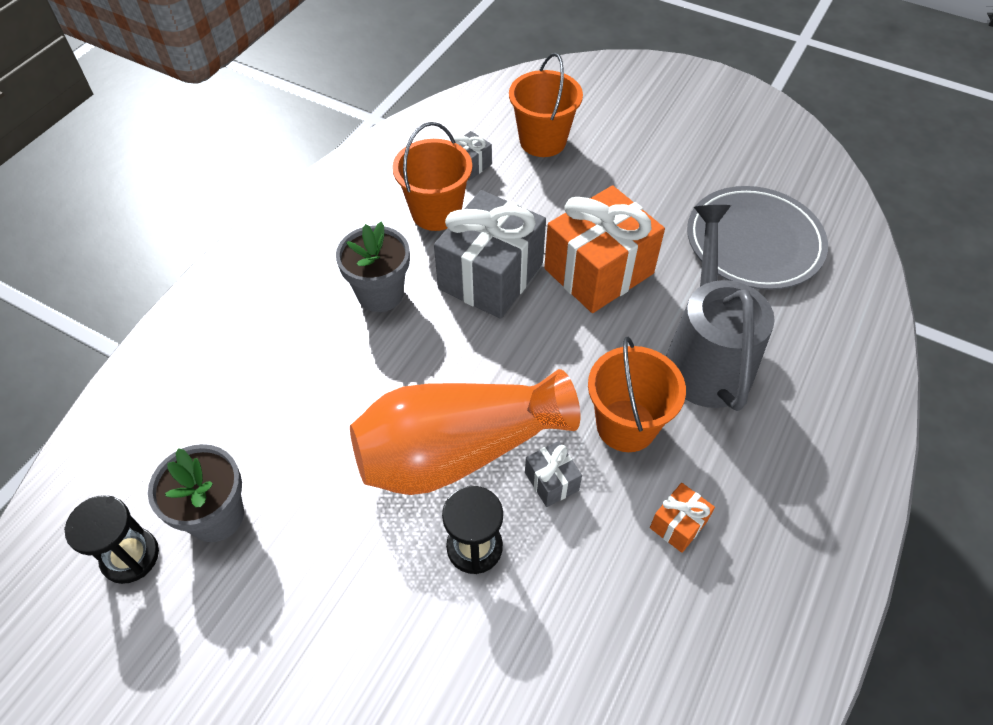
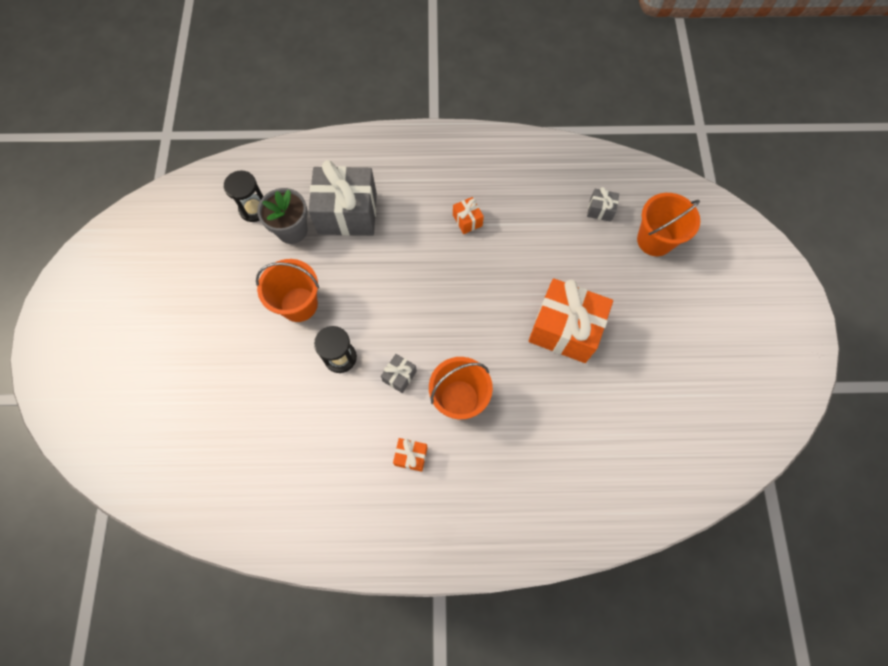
camera: 60 degrees right, 15 degrees up
(380, 294) = (467, 220): grey flower pot -> orange gift
(436, 212) = (548, 213): orange bucket -> orange bucket (299, 304)
(458, 451) = (390, 319): orange vase -> none
(491, 276) = (519, 271): grey gift -> grey gift (347, 213)
(705, 356) = (538, 423): grey watering can -> none
(754, 242) = (657, 415): grey plate -> none

